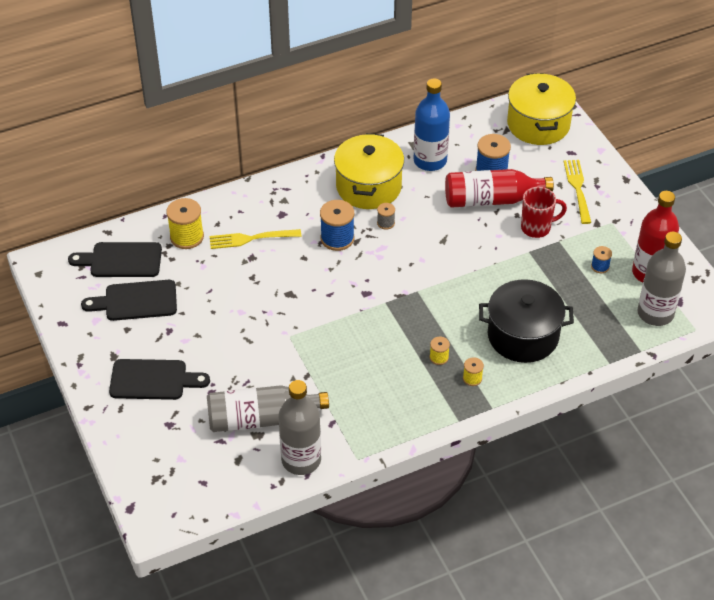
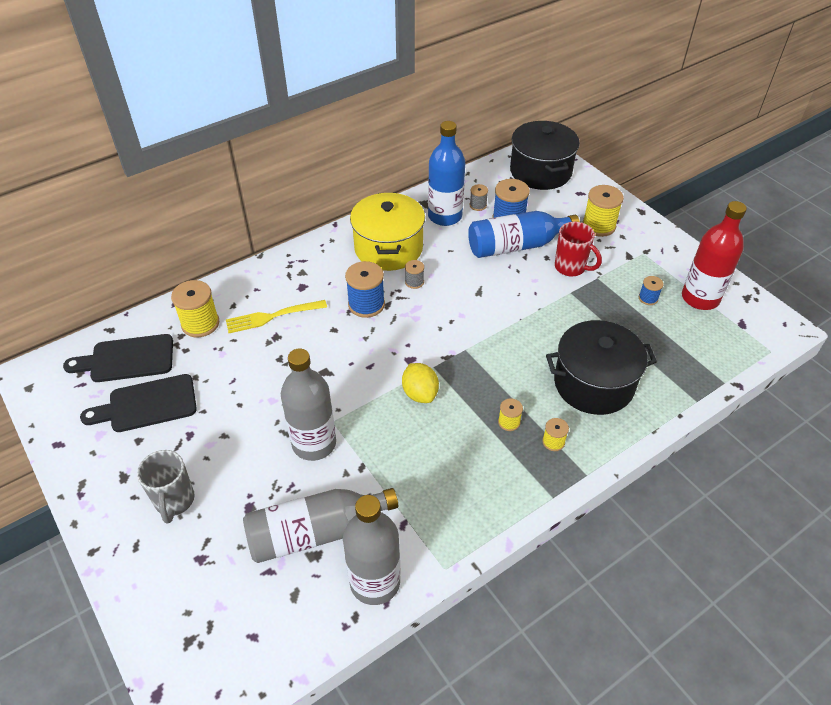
camera: 10 degrees left, 0 degrees up
(153, 380) = (174, 501): black cutting board -> grey mug
(368, 323) = (420, 393): none -> yellow lemon
(465, 153) = (478, 205): none -> grey spool
(491, 199) = (516, 246): red bottle -> blue bottle
(537, 228) = (571, 267): red mug -> red mug turned 60 degrees clockwise
(538, 124) = (540, 171): yellow pot -> black pot
(578, 189) = (598, 226): yellow fork -> yellow spool
(655, 313) = (723, 339): grey bottle -> grey bottle (314, 443)

